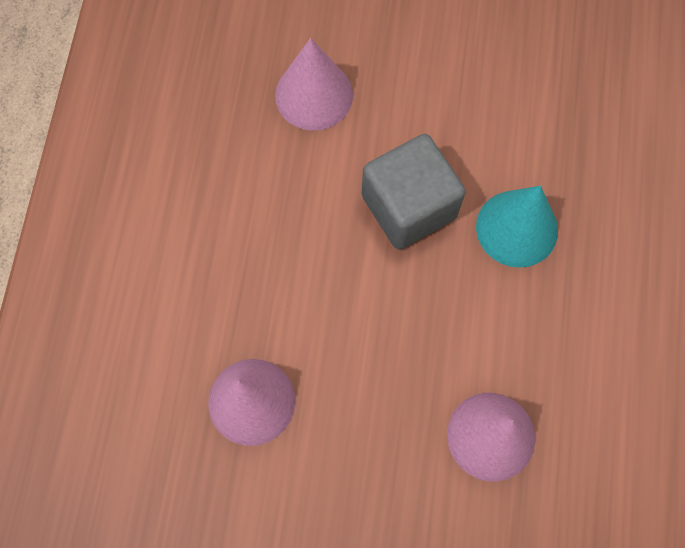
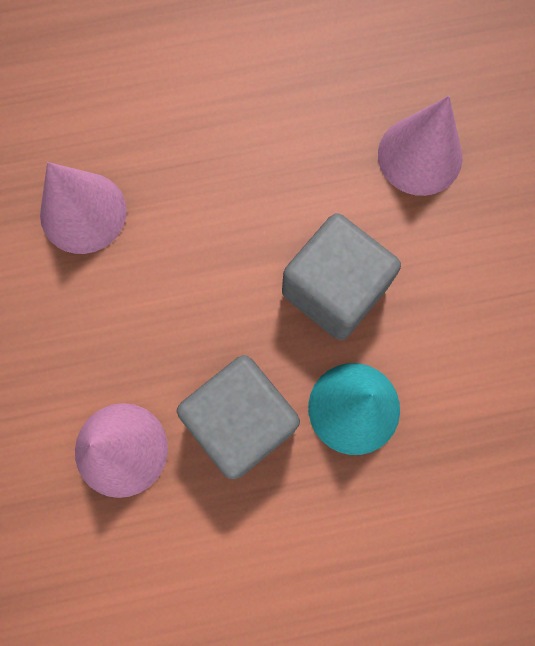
camera: 70 degrees right, 5 degrees up
(499, 324) = (241, 422): none -> grey cube

